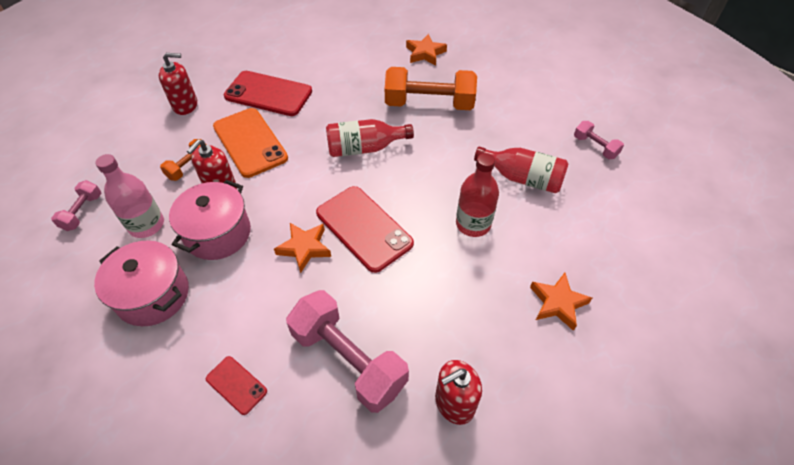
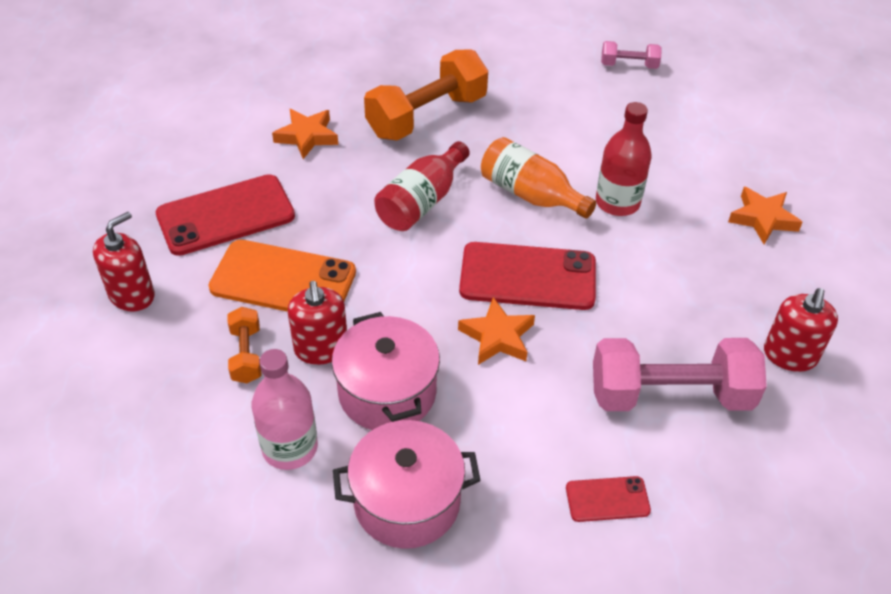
camera: 45 degrees left, 5 degrees down
(82, 212) = (183, 498): pink dumbbell -> none
(425, 53) = (350, 65): orange star -> orange star (307, 136)
(427, 184) = (530, 195): none -> orange bottle
(522, 178) = (605, 133): red bottle -> none

